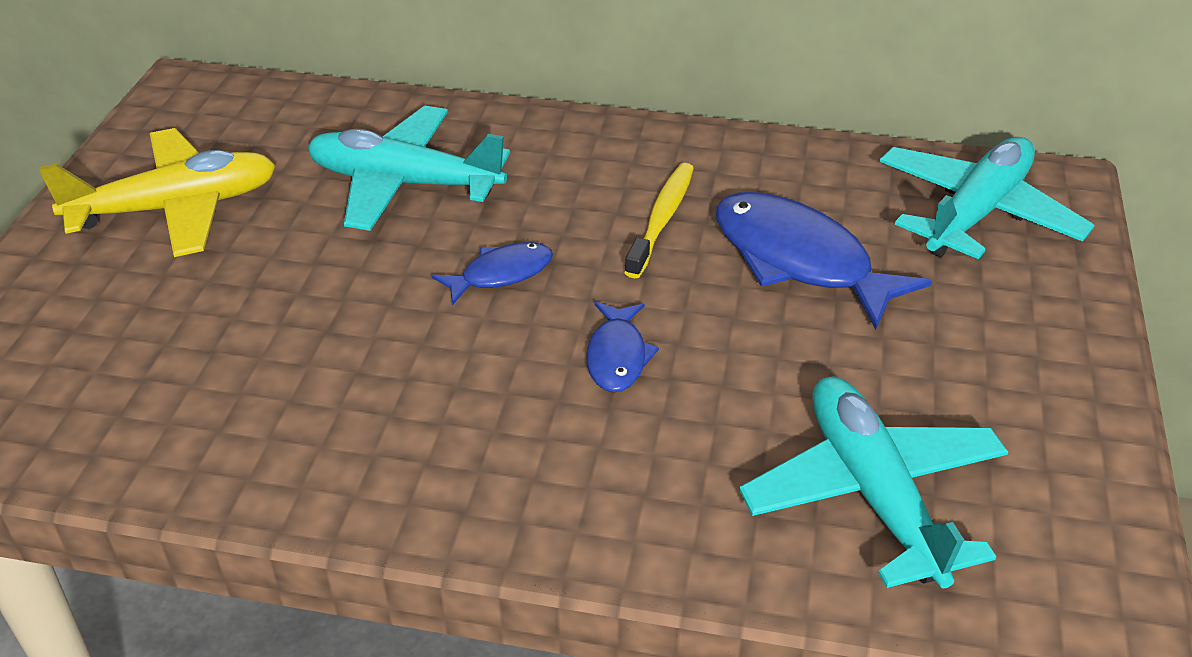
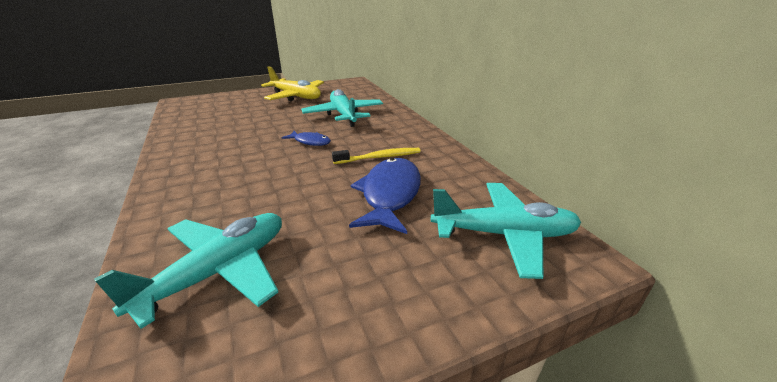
camera: 55 degrees right, 10 degrees down
(617, 356) = (279, 175): blue fish -> none

